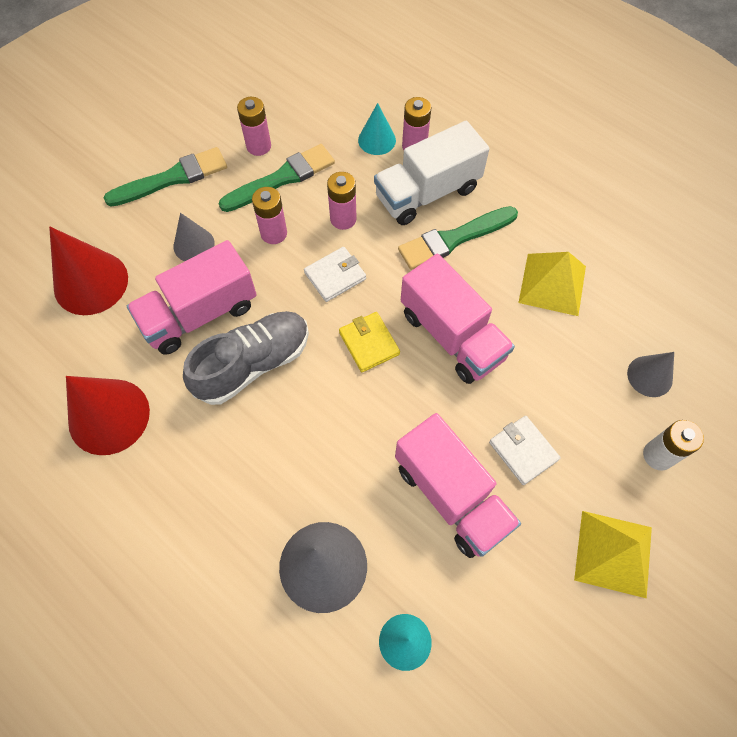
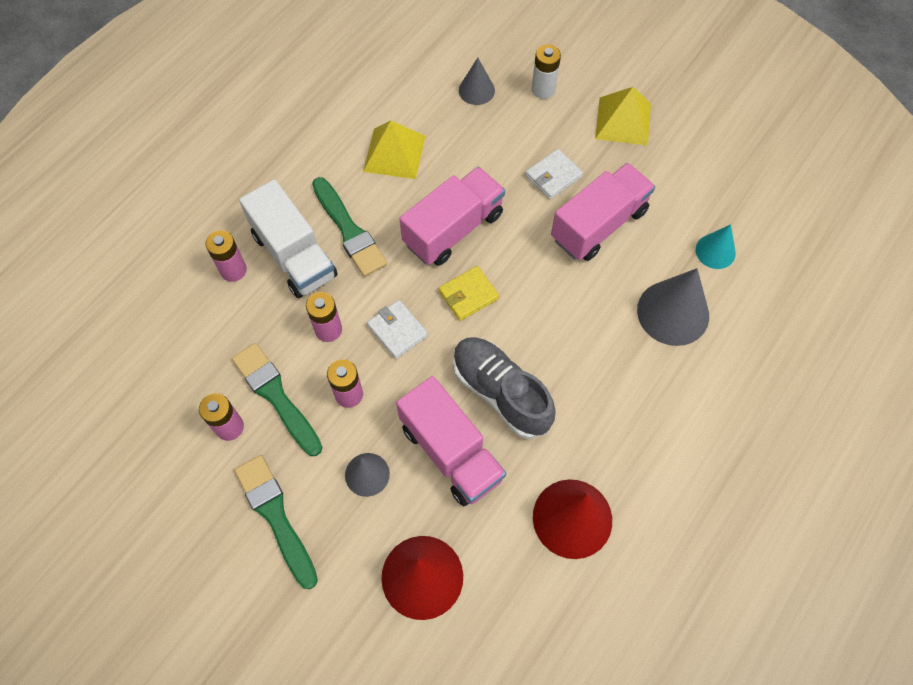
camera: 95 degrees left, 0 degrees up
(377, 140) = (223, 306): turquoise cone -> none

